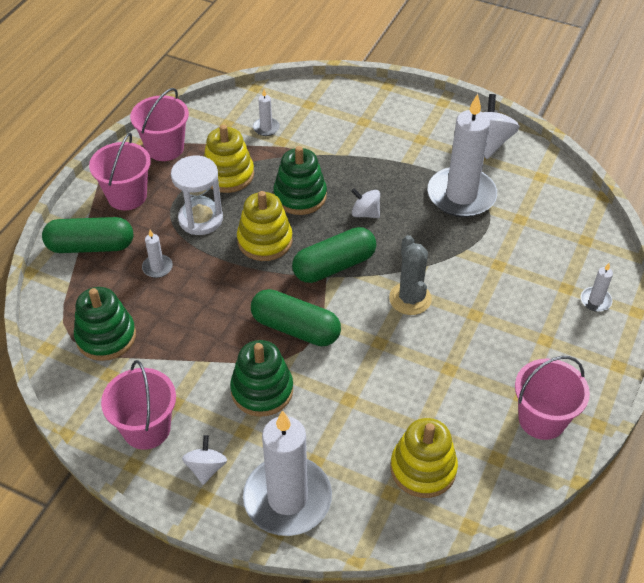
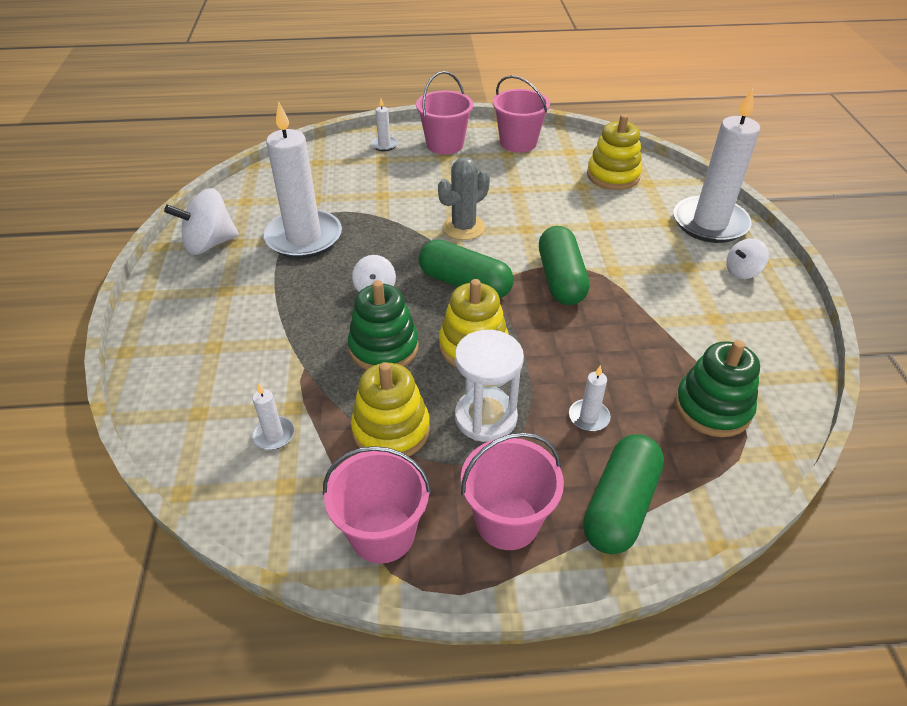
camera: 120 degrees left, 5 degrees down
(91, 246) = (620, 505): green capsule -> green capsule turned 60 degrees clockwise
(146, 428) = (757, 322): pink bucket -> pink bucket (445, 144)
(262, 390) = (642, 272): green stacking toy -> none

